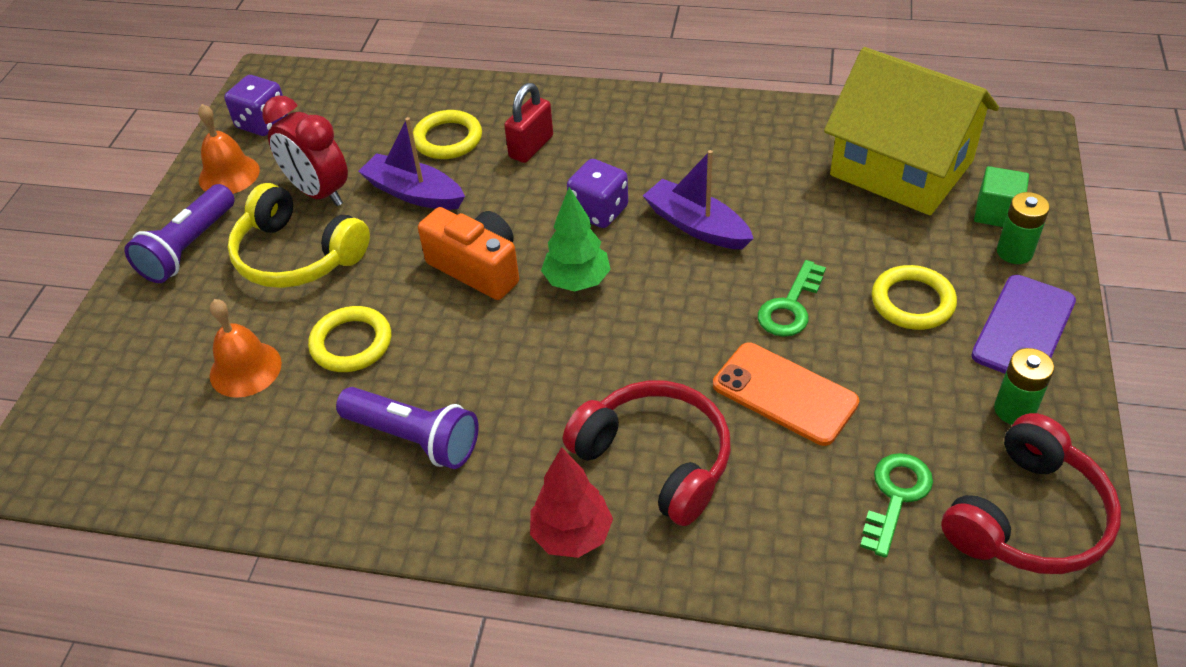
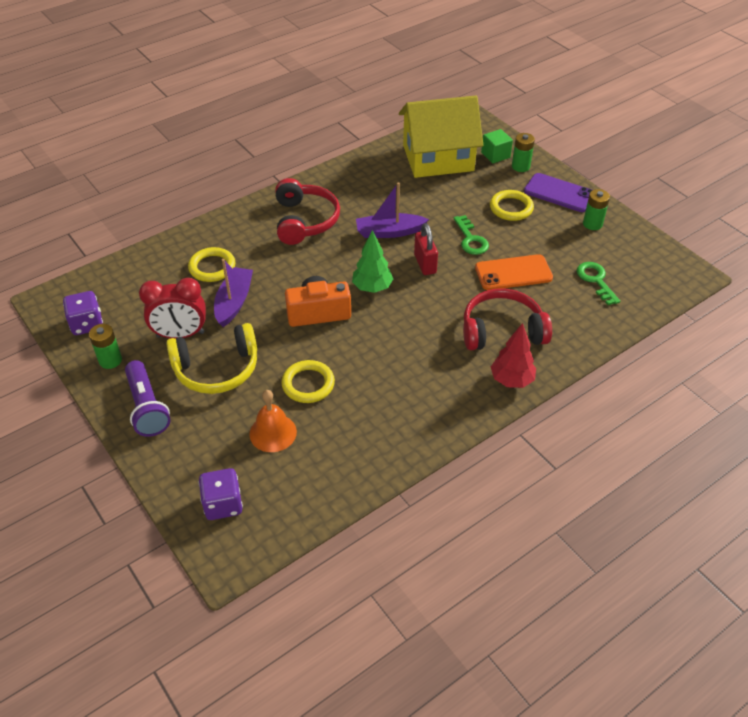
camera: 50 degrees left, 0 degrees up
(229, 174) = (110, 360): orange bell -> green battery
(414, 193) = (234, 302): purple boat -> purple boat turned 120 degrees clockwise
(414, 438) = (397, 397): purple flashlight -> none
(531, 147) = (262, 245): red padlock -> red padlock (425, 264)
(599, 211) = (338, 253): purple dice -> purple dice (223, 504)
(1023, 328) = (559, 193): purple phone -> purple phone turned 45 degrees counterclockwise
(1027, 517) = (640, 256): red headphones -> red headphones (304, 221)

